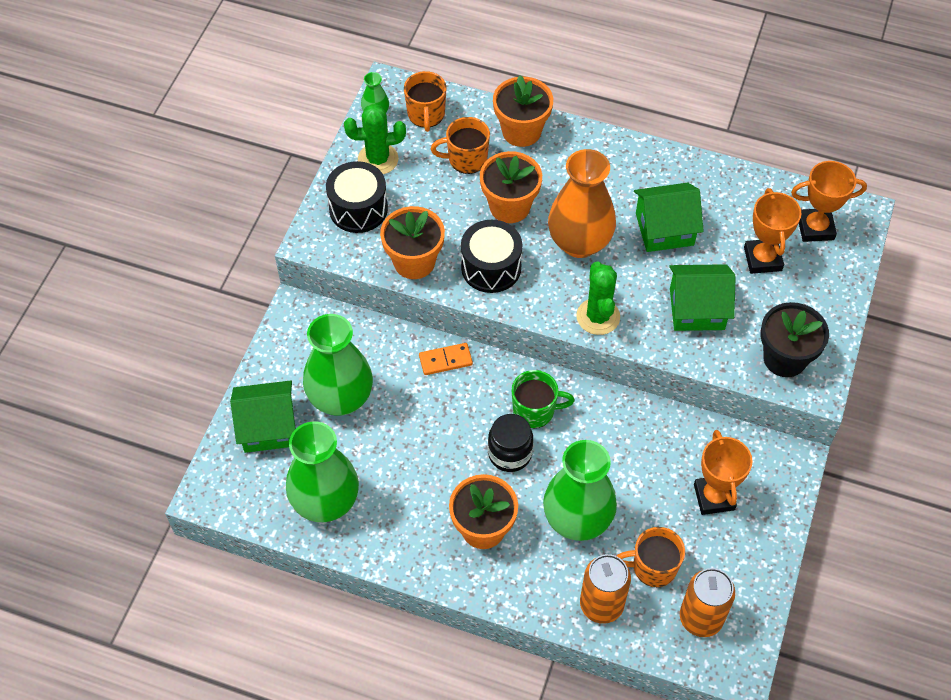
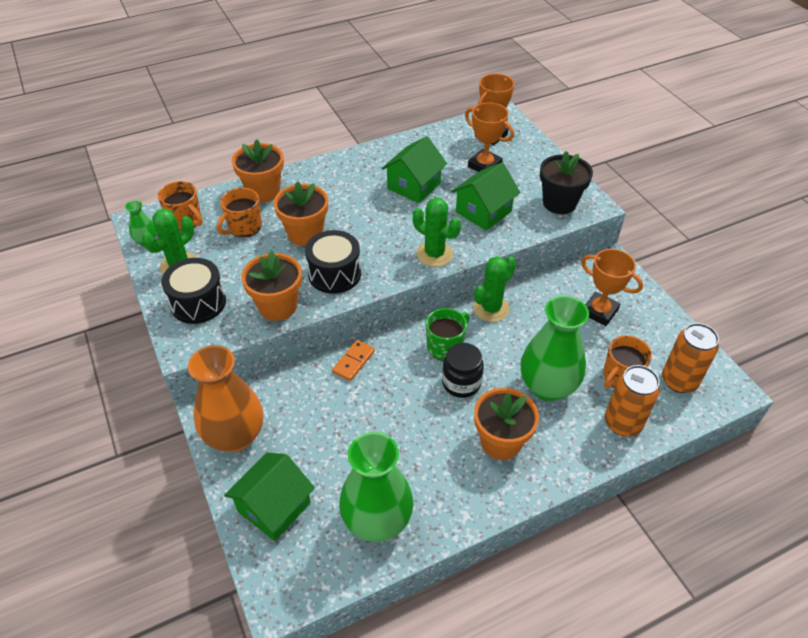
camera: 45 degrees left, 10 degrees down
(340, 398) = (308, 442): green vase -> none
(579, 242) = (373, 224): orange vase -> orange vase (235, 436)
(616, 410) = (491, 308): none -> green cactus

